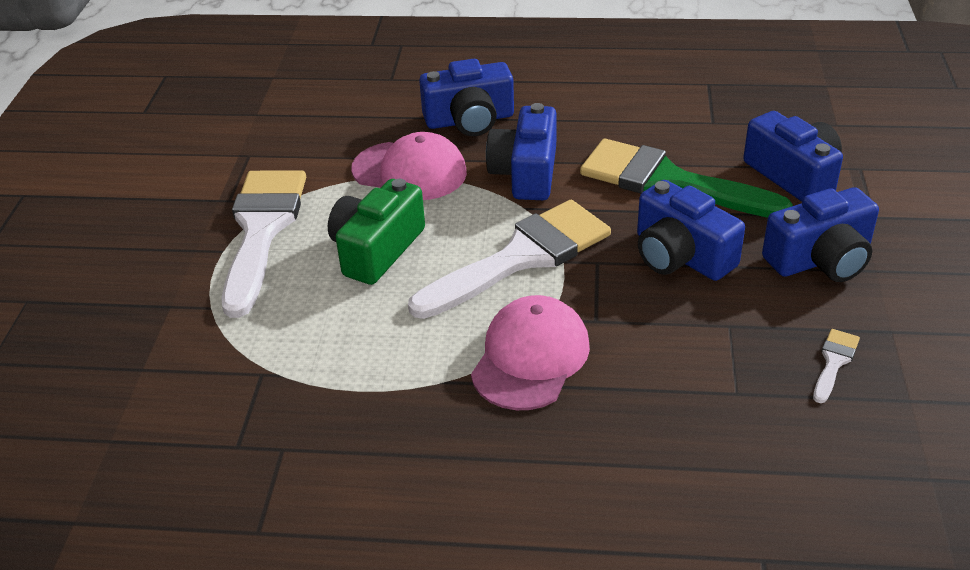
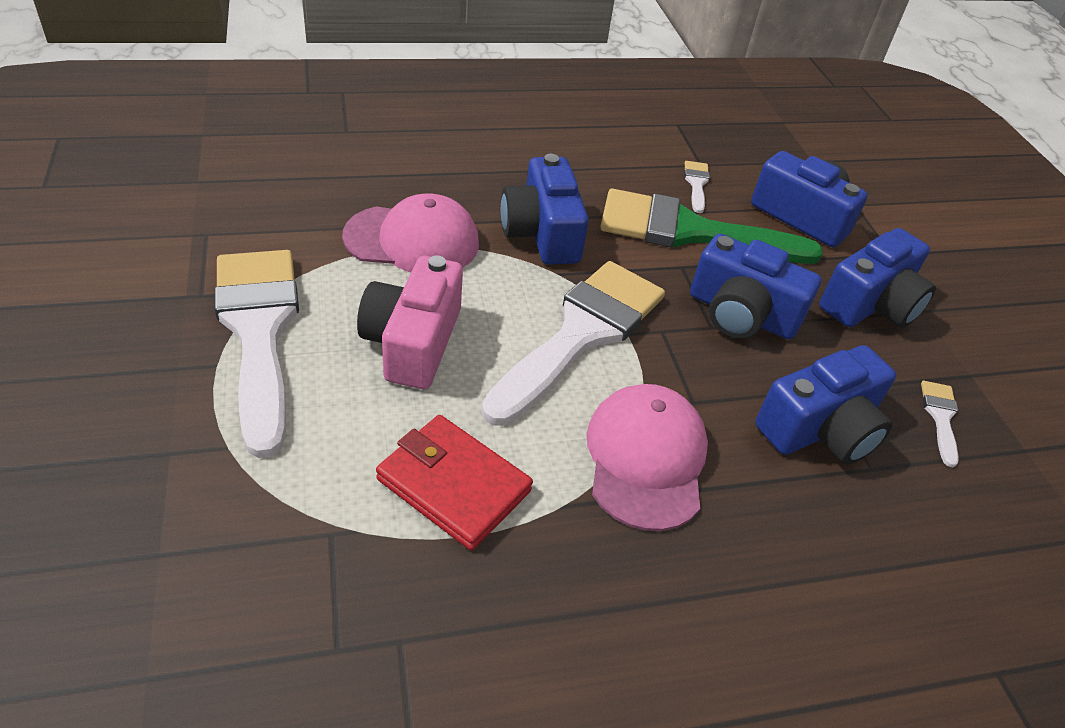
camera: 25 degrees left, 5 degrees up
(365, 355) = (454, 485): none -> red wallet
(376, 249) = (412, 342): green camera -> pink camera
(470, 120) = (455, 175): blue camera -> blue camera (820, 429)
(698, 139) = (696, 184): none -> white brush

